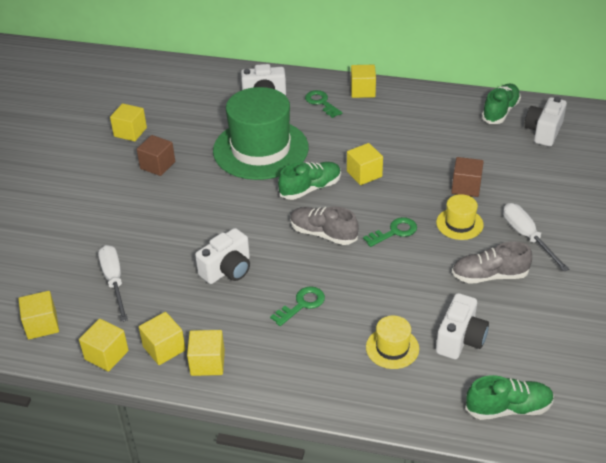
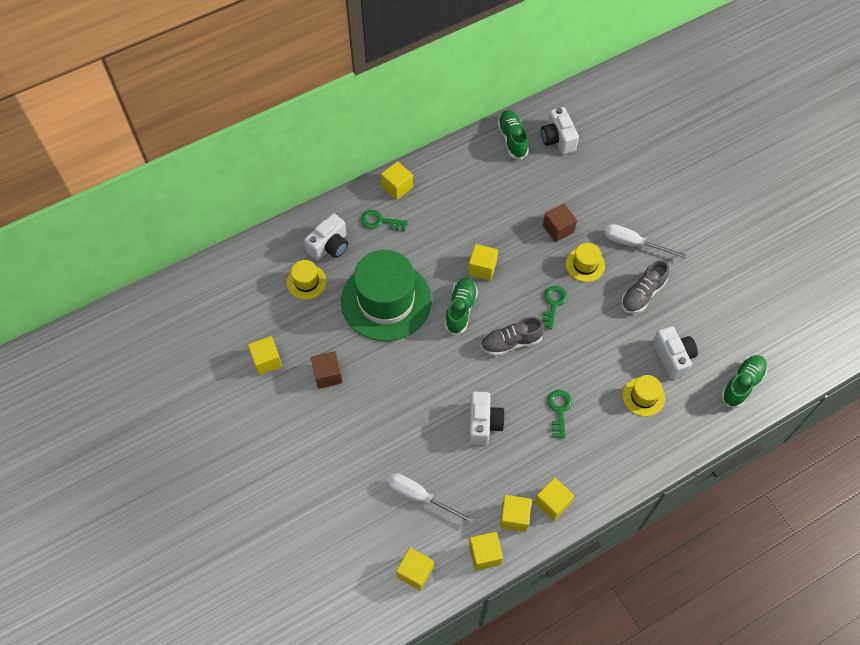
camera: 45 degrees left, 20 degrees up
(219, 106) = (306, 282): none -> yellow hat

